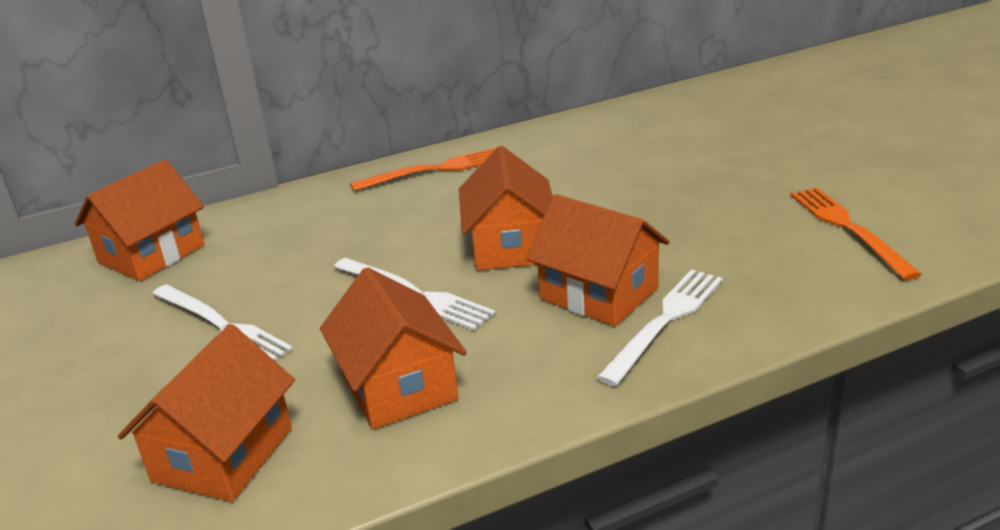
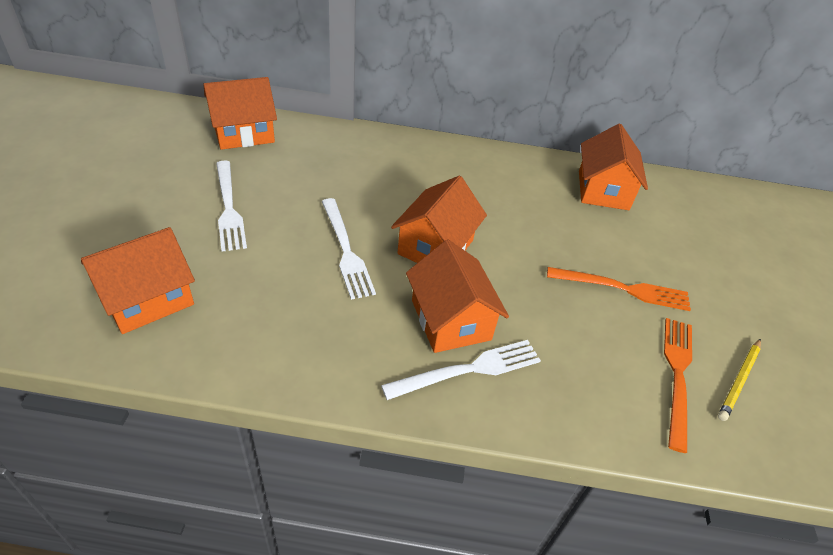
camera: 25 degrees right, 15 degrees up
(398, 386) = (272, 313): orange house -> orange house (603, 190)
(434, 170) = (451, 158): orange fork -> orange fork (622, 289)
(900, 206) = (739, 380): none -> yellow pencil

